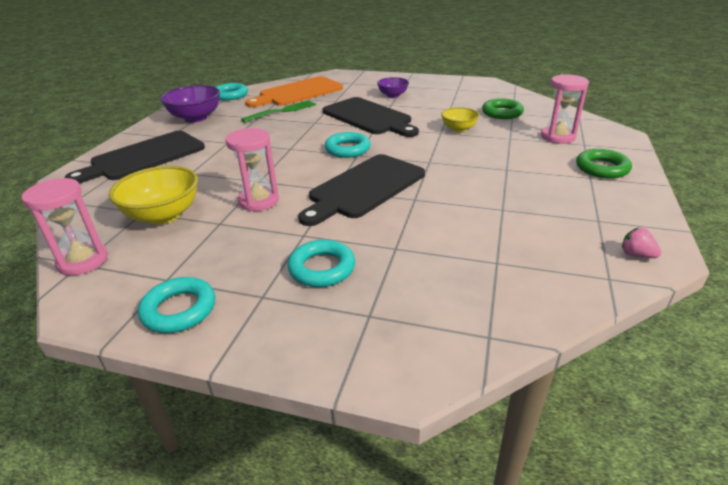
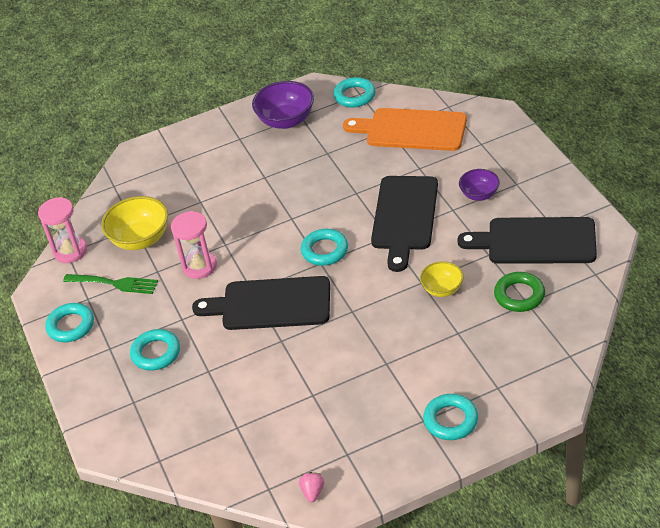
camera: 55 degrees right, 10 degrees up
(144, 157) = (197, 158): black cutting board -> black cutting board (536, 241)
(282, 111) = (357, 156): green fork -> green fork (114, 283)
(557, 137) = (496, 362): pink hourglass -> none
(602, 168) = (451, 420): green ring -> turquoise ring

